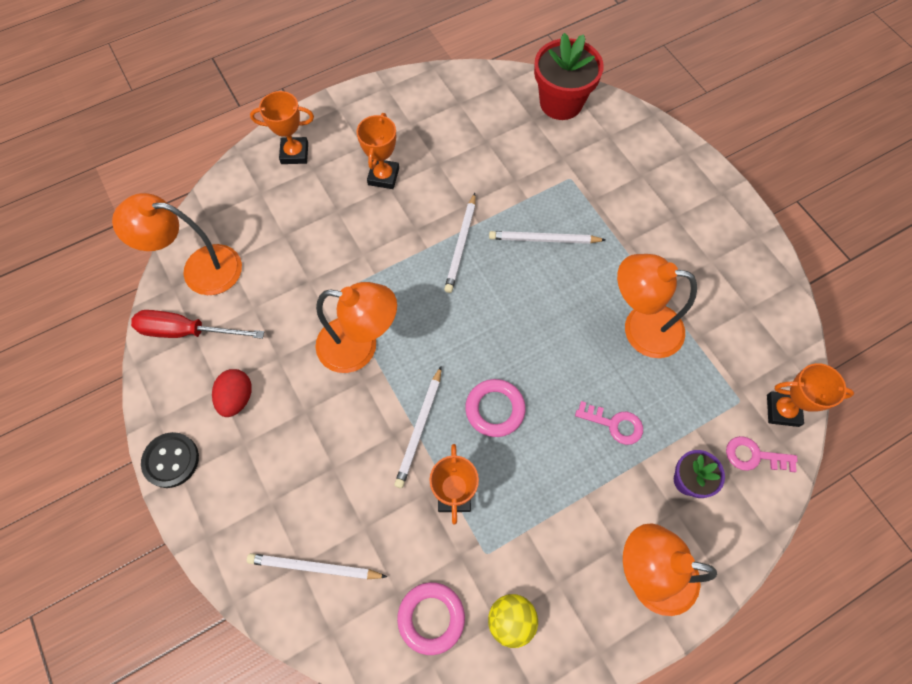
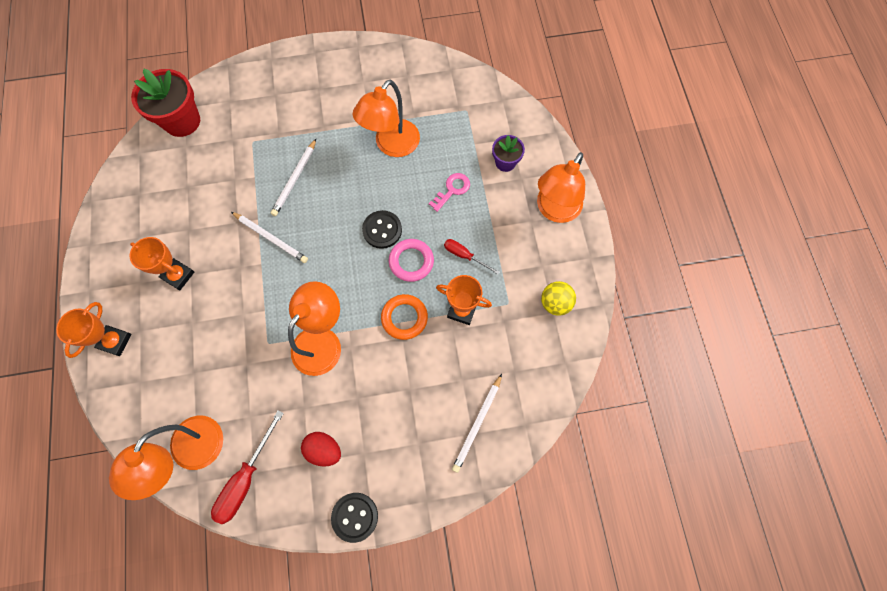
camera: 70 degrees left, 5 degrees up
(419, 428) = (404, 318): white pencil -> orange ring
(431, 618) = (537, 353): pink ring -> none
(522, 360) = (382, 230): none -> black button
(529, 473) = (464, 256): none -> red screwdriver
(754, 456) = (504, 119): pink key -> none
(782, 410) = (482, 90): orange trophy -> none

